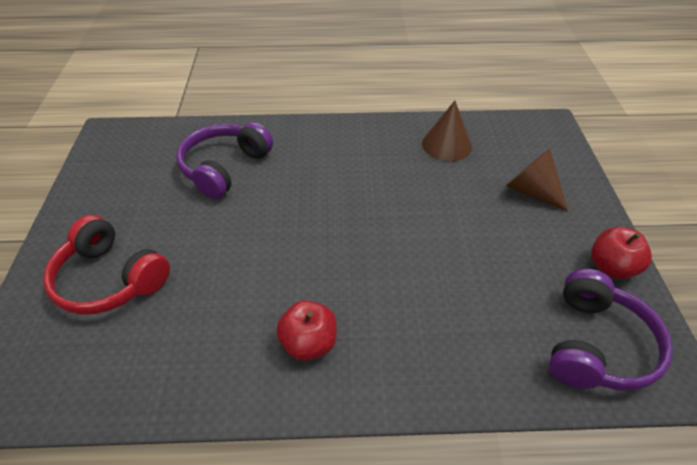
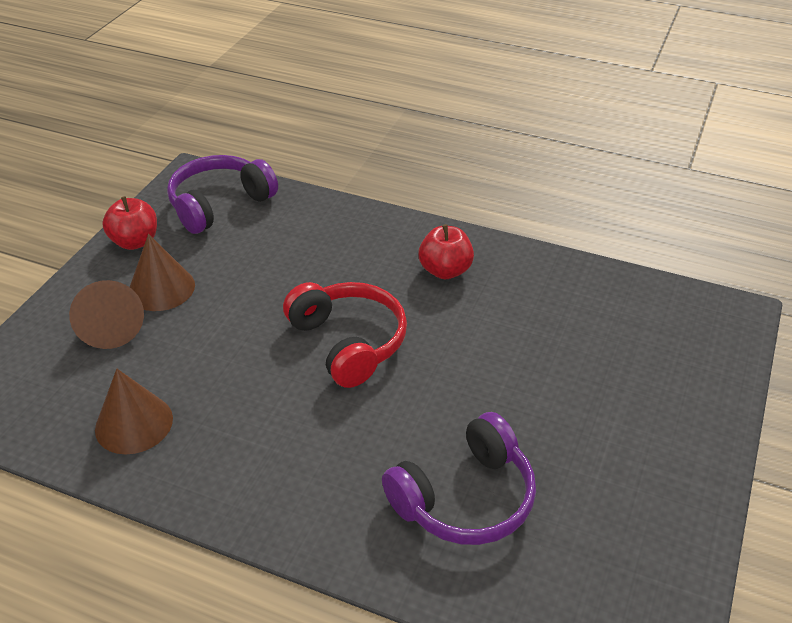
camera: 155 degrees left, 5 degrees down
(109, 279) = (633, 384): red headphones -> red headphones (349, 342)
(535, 232) = (161, 288): none -> brown cone

